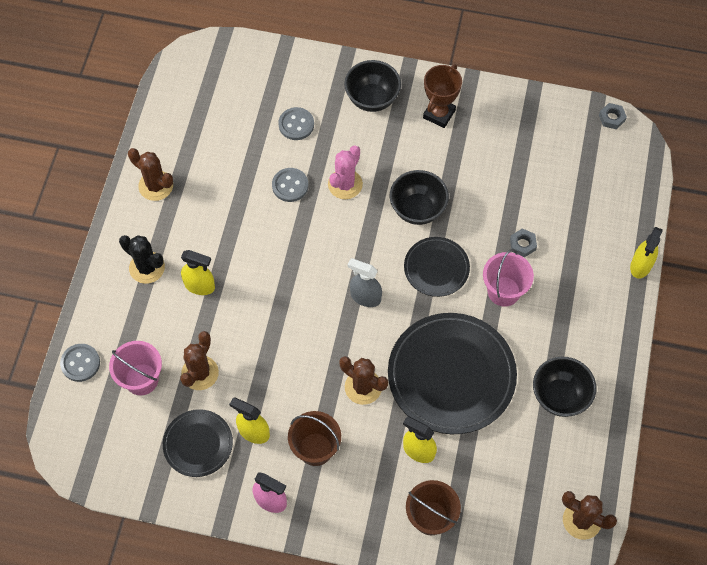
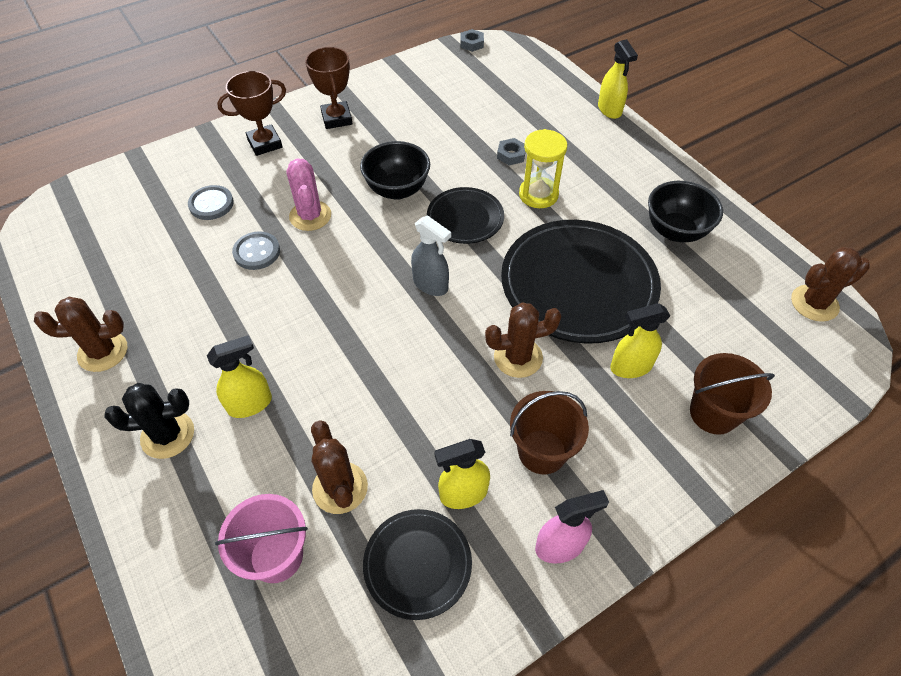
camera: 45 degrees left, 10 degrees down
(80, 363) = (176, 609): grey button -> none
(365, 297) = (431, 285): grey spray bottle -> grey spray bottle turned 120 degrees counterclockwise
(372, 99) = (265, 143): black bowl -> brown trophy
(503, 291) = (538, 194): pink bucket -> yellow hourglass

